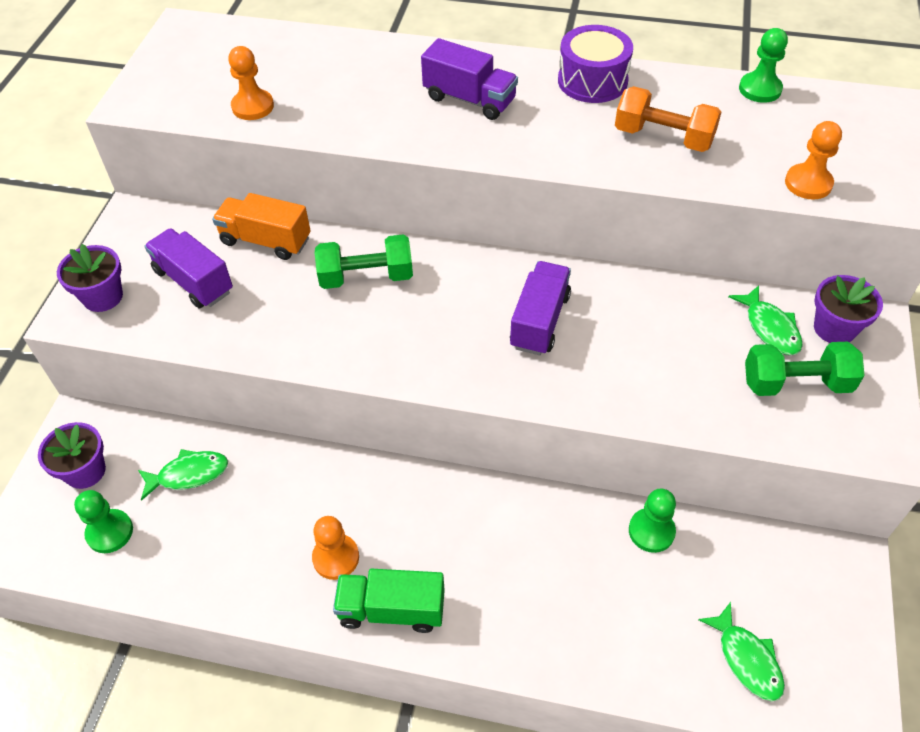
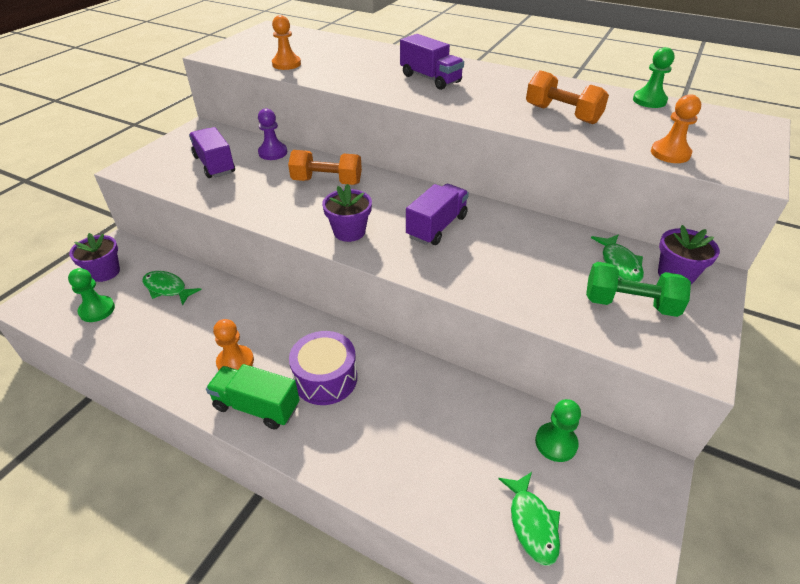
camera: 15 degrees right, 10 degrees down
(103, 297) = (154, 163): purple flower pot -> purple flower pot (349, 232)
(189, 474) = (167, 288): green fish -> green fish turned 150 degrees counterclockwise
(266, 240) = (273, 152): orange truck -> purple pawn
(366, 277) = (327, 181): green dumbbell -> orange dumbbell
(592, 81) = (523, 81): purple drum -> purple drum (325, 378)
(651, 531) = (484, 403): green pawn -> green pawn (556, 443)

